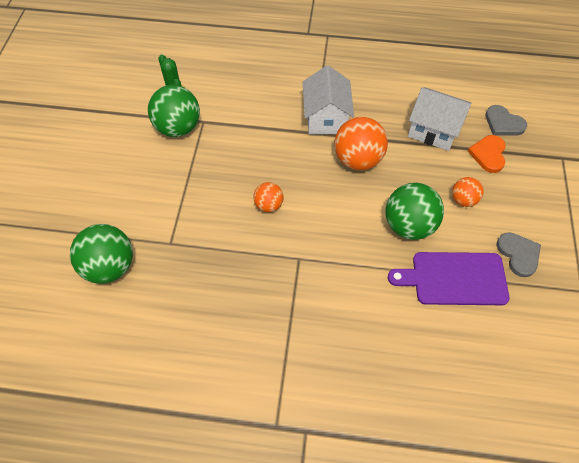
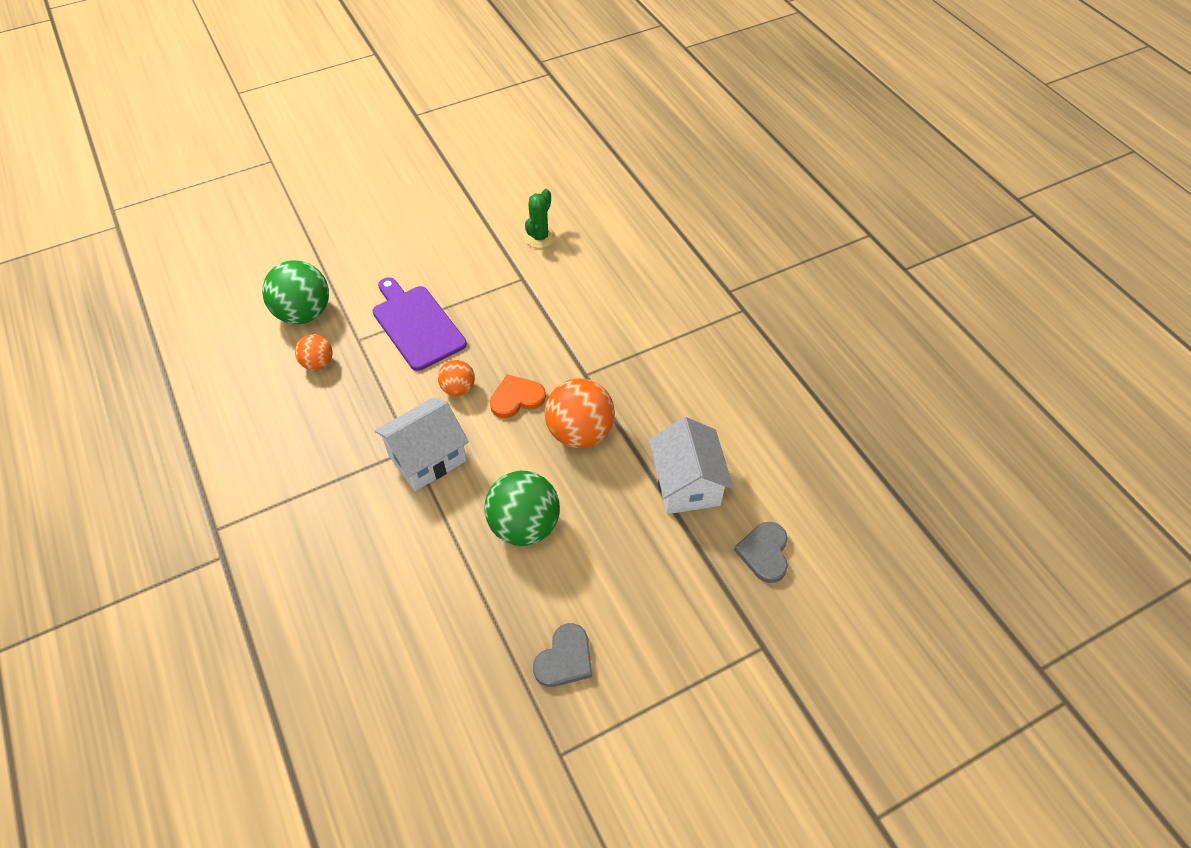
camera: 55 degrees right, 5 degrees down
(178, 128) = (498, 265): green ball -> none
(326, 118) = (616, 374): white house -> white house (427, 458)
(454, 278) = (483, 605): purple cutting board -> purple cutting board (417, 325)
(463, 200) = (603, 563): orange ball -> orange ball (318, 363)
(488, 154) = (697, 559): orange heart -> orange heart (516, 398)

